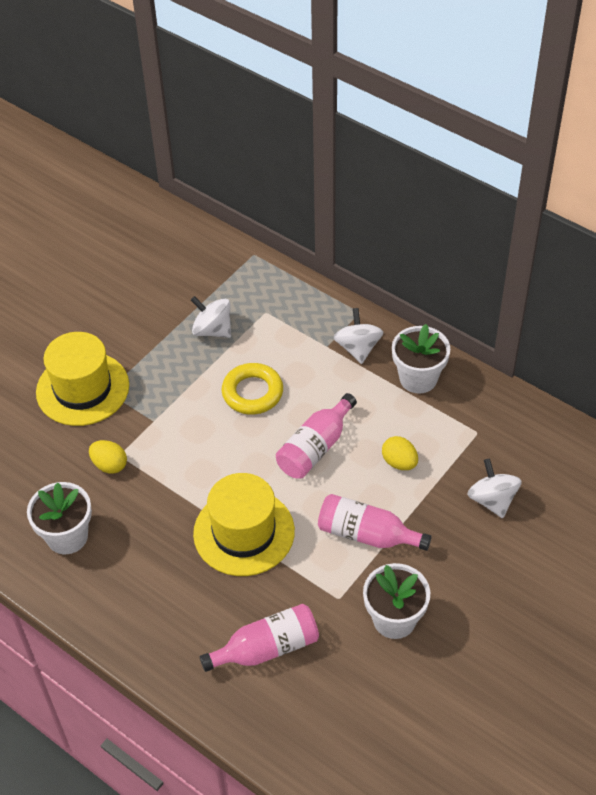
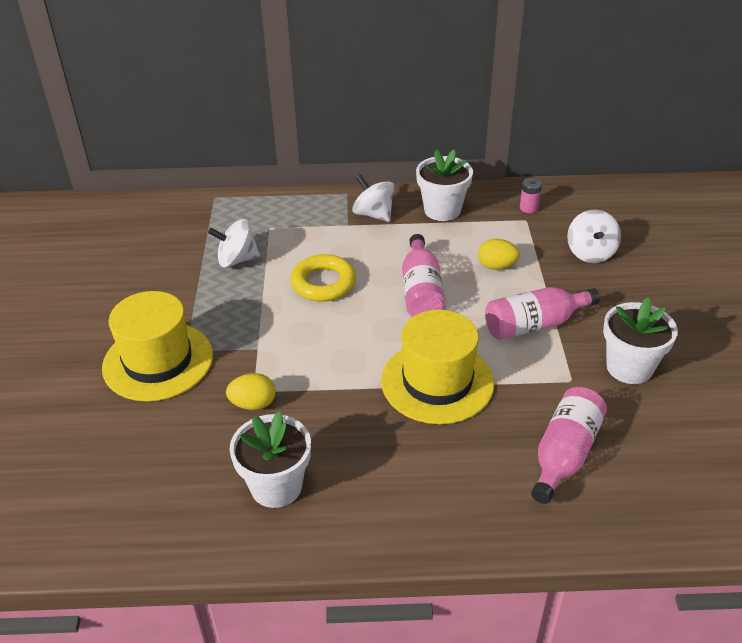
camera: 40 degrees left, 10 degrees down
(492, 500) = (590, 253): white spinning top -> white spinning top turned 120 degrees counterclockwise
(494, 421) = (528, 208): none -> pink battery

